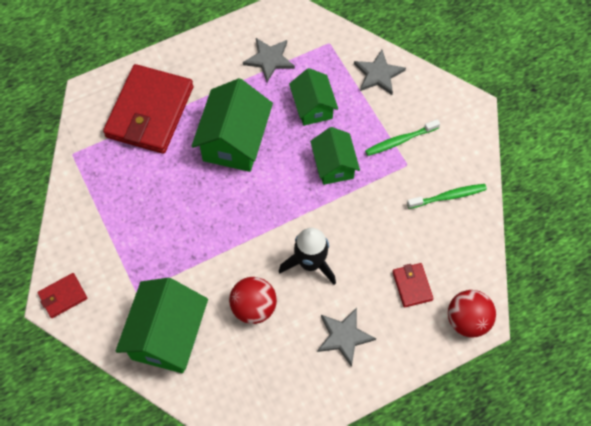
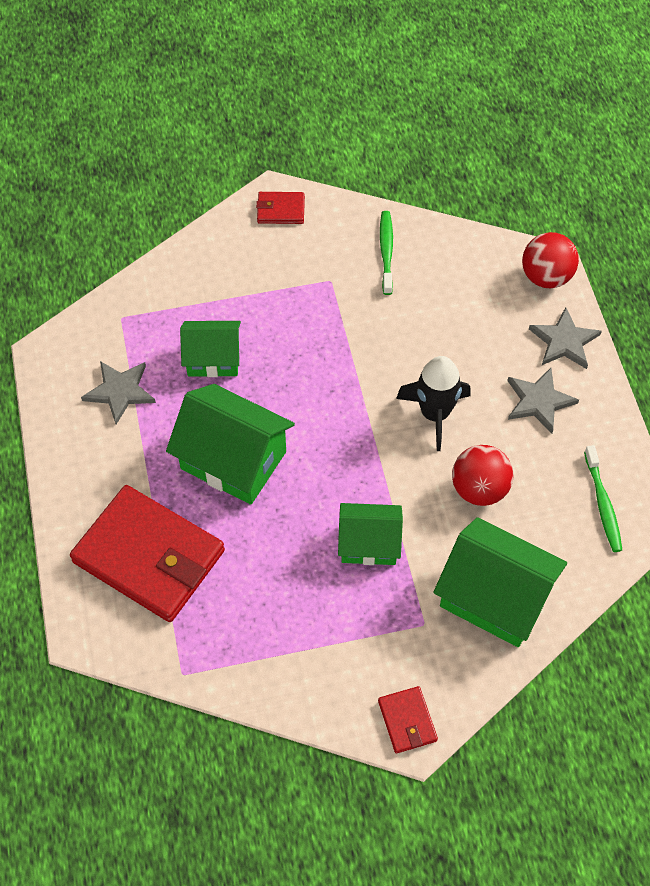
camera: 75 degrees left, 5 degrees down
(334, 165) = (307, 356): green house -> green house (369, 543)
(378, 74) = (191, 276): grey star -> grey star (564, 341)
(400, 141) = (295, 279): green toothbrush -> green toothbrush (603, 504)
(412, 286) = (491, 317): red wallet -> red wallet (281, 210)

